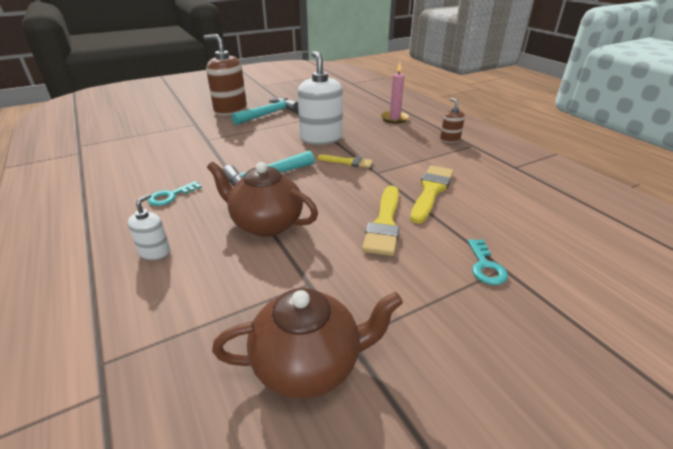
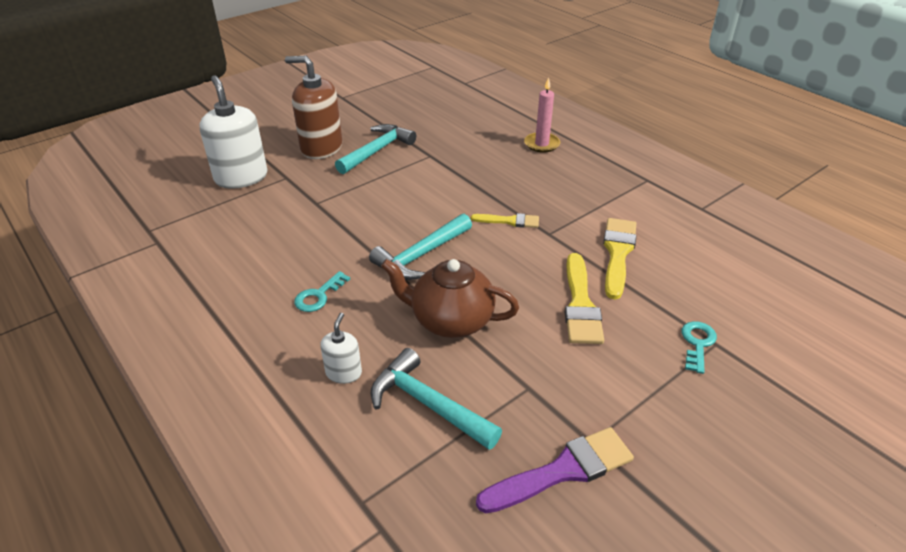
camera: 10 degrees left, 5 degrees up
(212, 285) = (428, 404): none -> turquoise hammer
(309, 364) = (562, 471): brown teapot -> purple brush
(321, 138) = (462, 186): white soap dispenser -> white soap dispenser (241, 177)
(450, 139) = (618, 173): brown soap dispenser -> none
(485, 266) = (697, 343): turquoise key -> turquoise key turned 150 degrees counterclockwise

